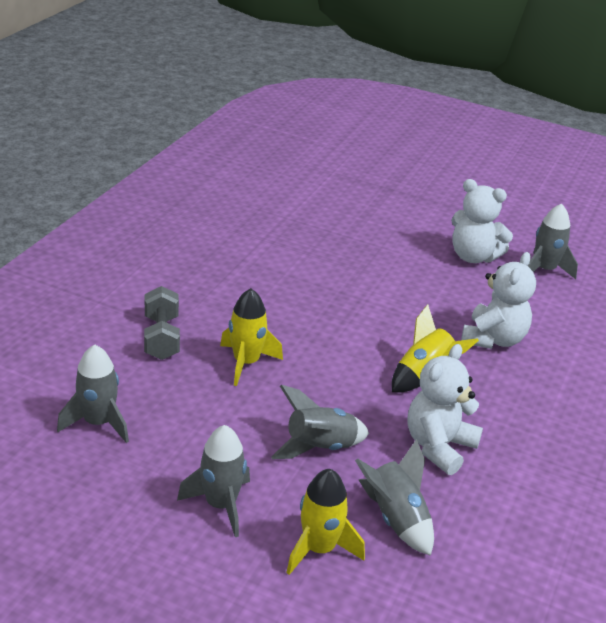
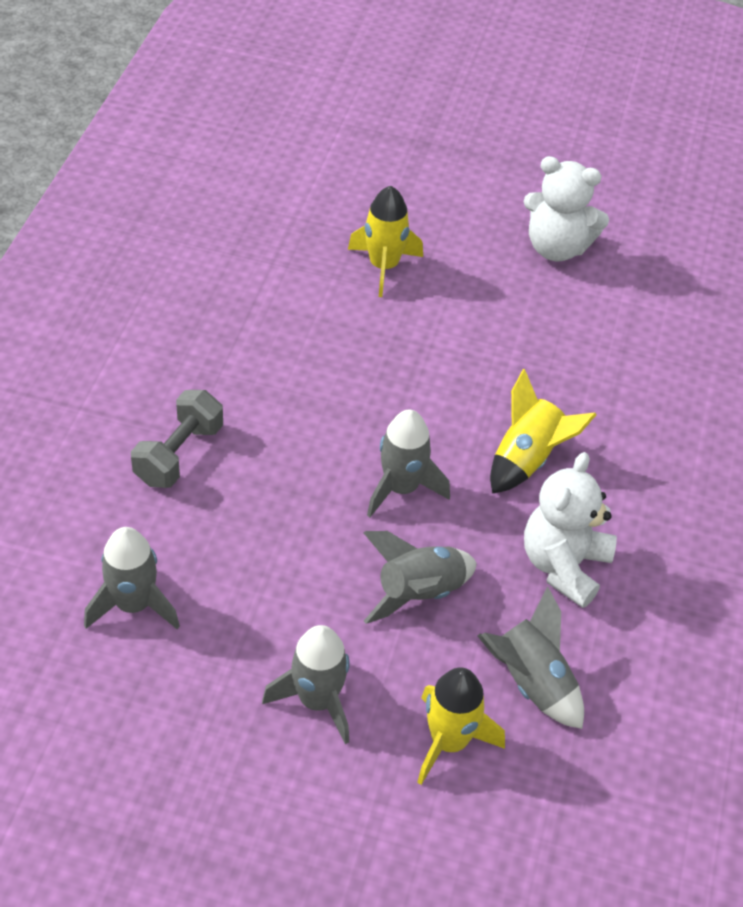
camera: 10 degrees left, 15 degrees up
(161, 338) = (179, 454): grey dumbbell -> grey dumbbell turned 45 degrees clockwise
(246, 363) = (298, 476): yellow rocket -> yellow rocket (383, 266)
(493, 339) = (604, 384): white teddy bear -> none
(544, 270) = (651, 256): grey rocket -> grey rocket (401, 488)

